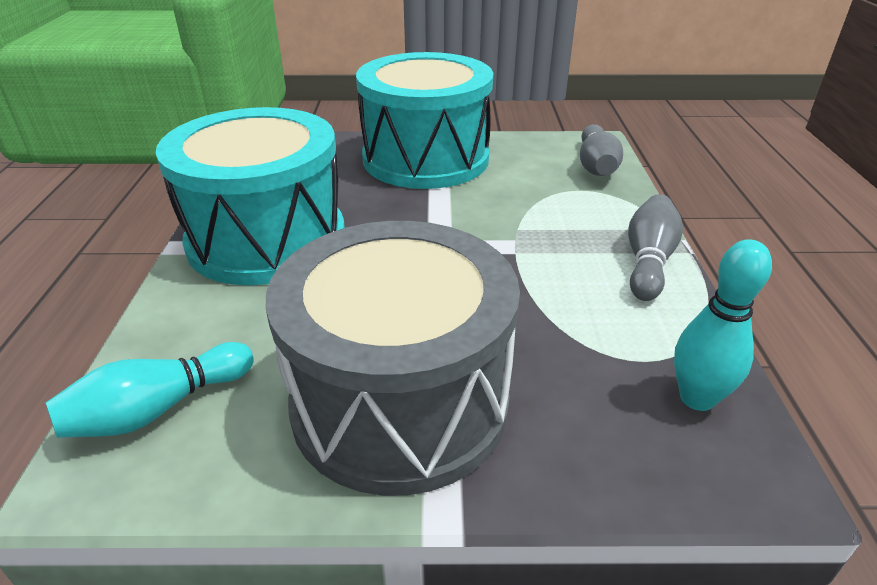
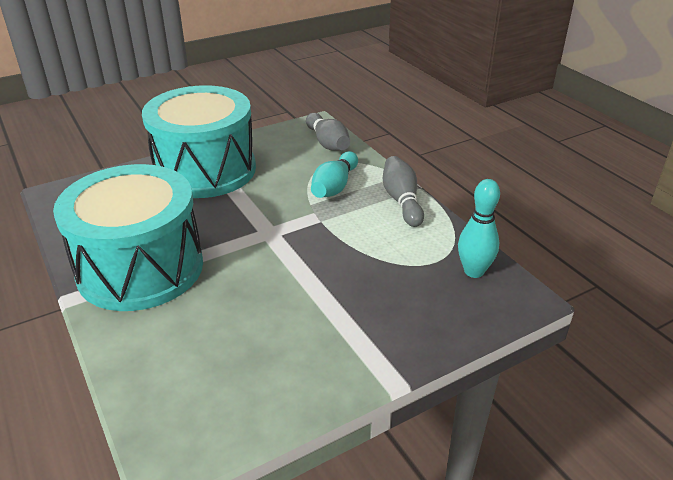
camera: 30 degrees left, 0 degrees up
(158, 409) = (178, 402): turquoise bowling pin -> turquoise bowling pin (334, 186)
(400, 402) = (325, 336): grey drum -> none

